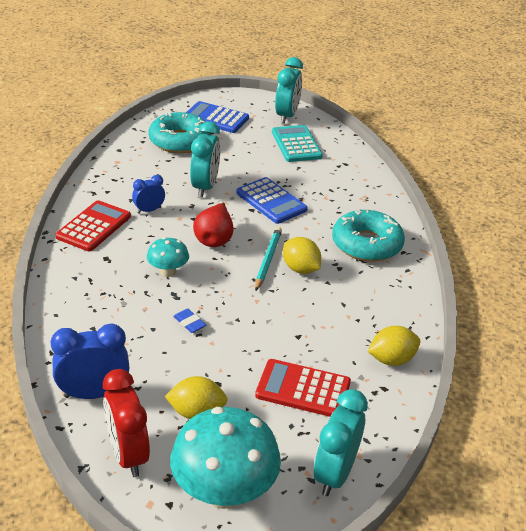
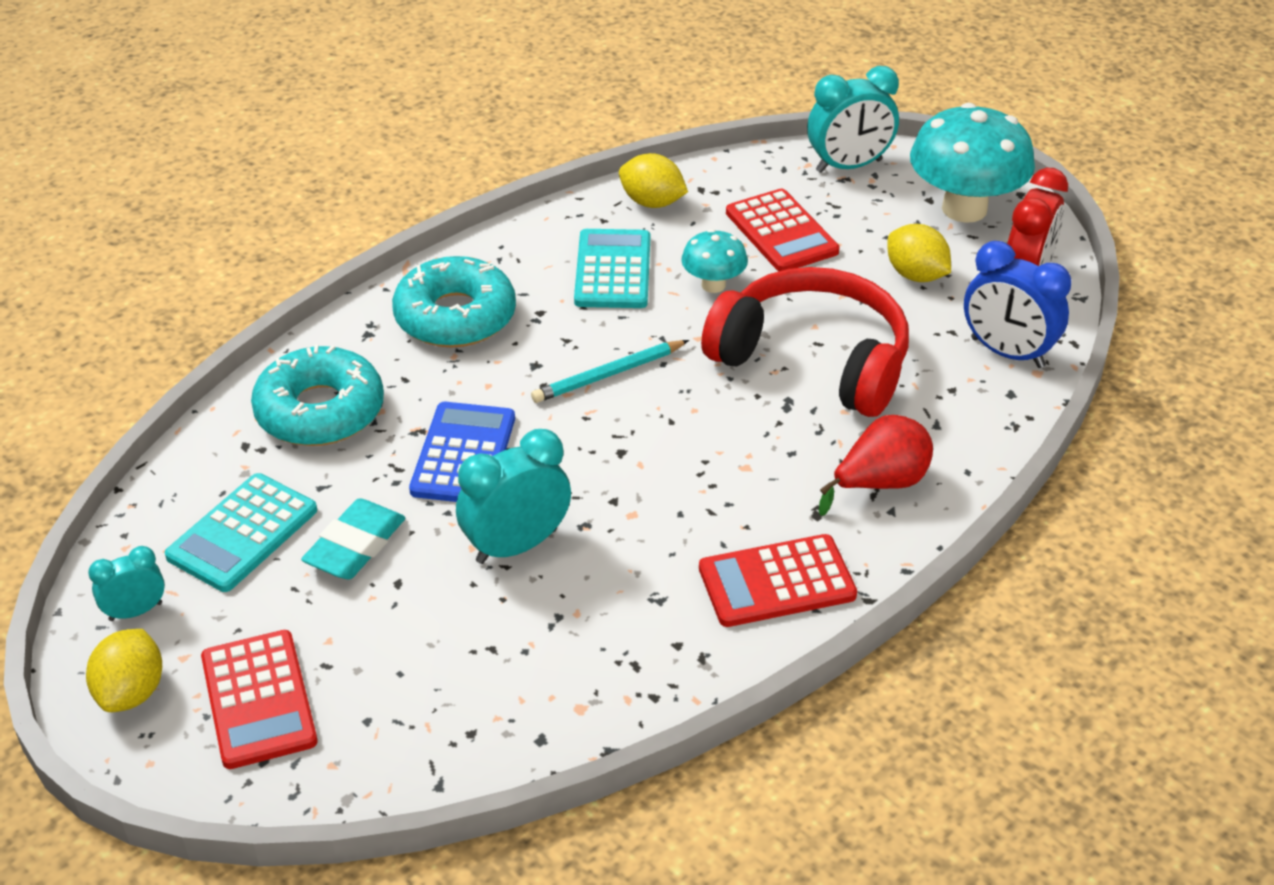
camera: 130 degrees left, 5 degrees up
(149, 210) = (659, 558): blue clock -> none
(168, 272) = (757, 439): turquoise mushroom -> turquoise mushroom (713, 285)
(179, 141) = (408, 683): turquoise donut -> turquoise donut (320, 411)
(189, 323) = (813, 360): blue eraser -> red headphones
(214, 239) = (631, 447): red pear -> red pear (880, 483)
(216, 118) = (259, 700): blue calculator -> red calculator
(256, 160) = (355, 546): none -> turquoise eraser
(287, 116) = (135, 611): turquoise clock -> turquoise clock, size x0.57
(300, 269) = (588, 339): yellow lemon -> yellow lemon (131, 692)
(344, 307) = (613, 270): none -> turquoise calculator

